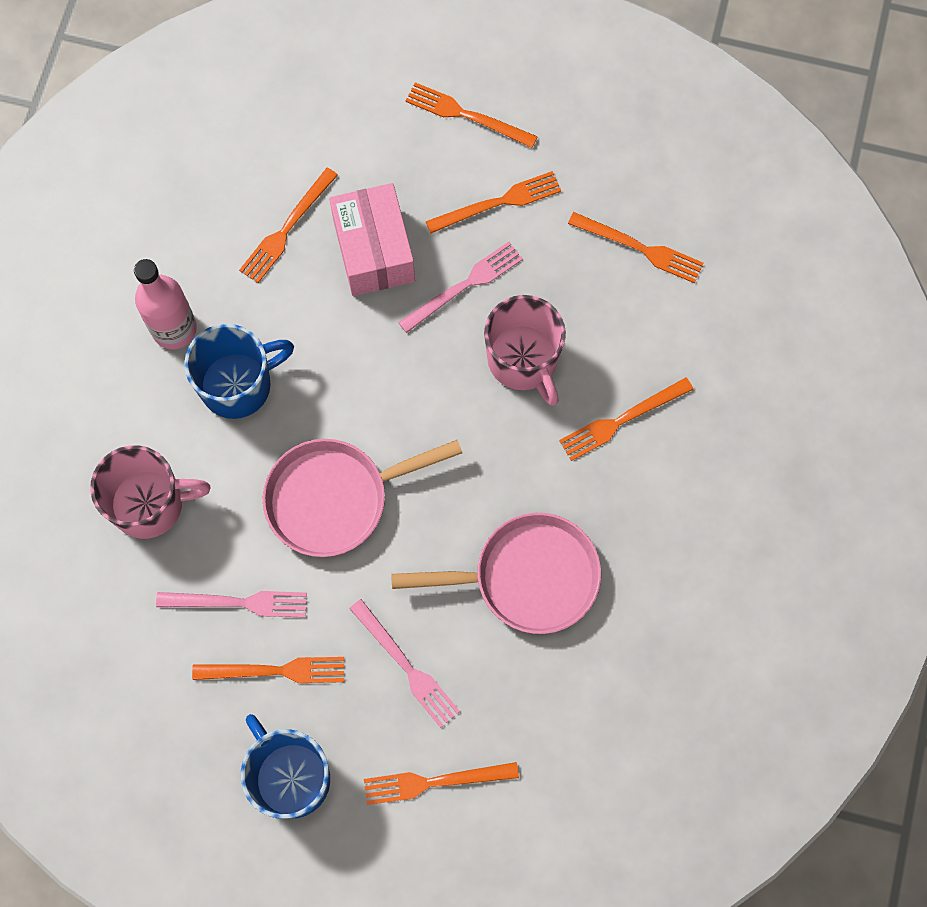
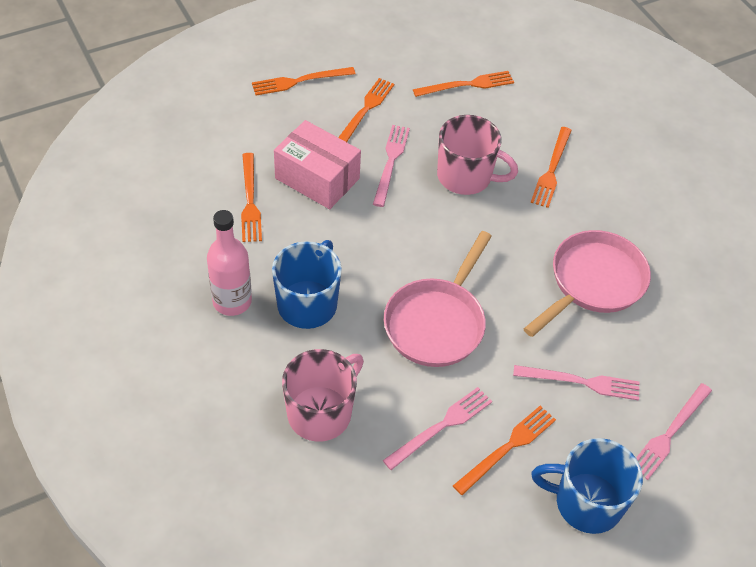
camera: 45 degrees left, 20 degrees down
(434, 782) = (670, 433): orange fork -> pink fork

